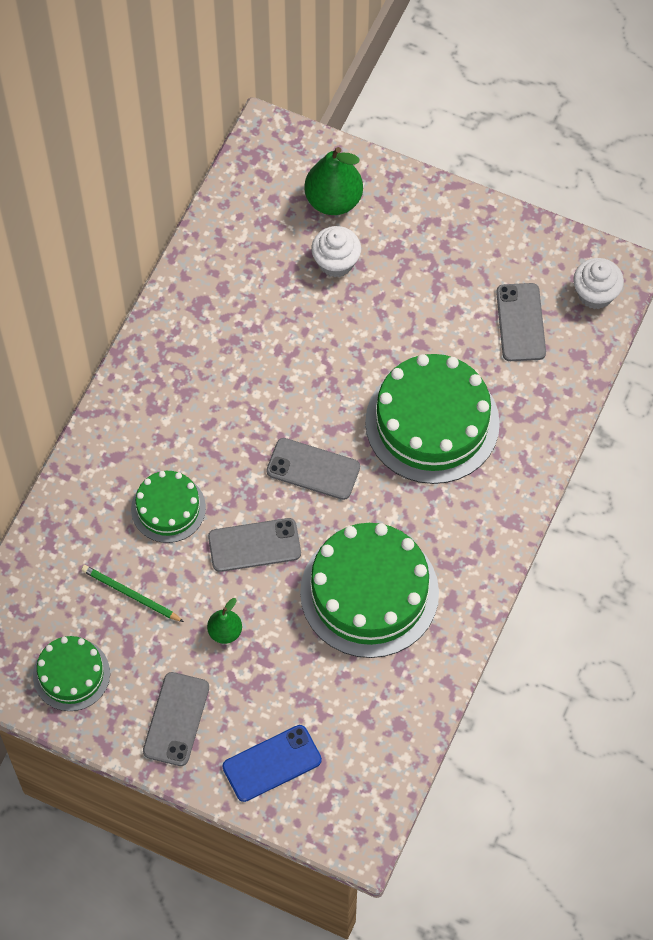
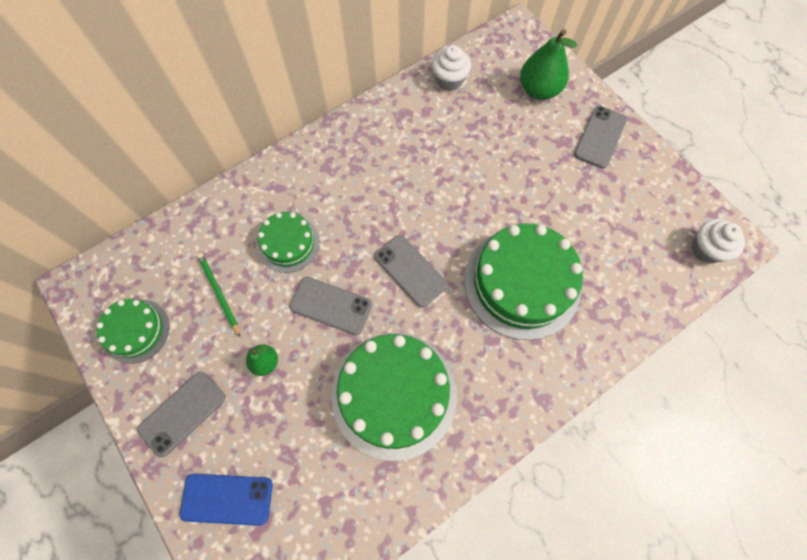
camera: 30 degrees right, 5 degrees up
(336, 262) = (516, 131): white cupcake -> white cupcake (449, 80)
(521, 322) = (634, 241): grey phone -> grey phone (600, 137)

